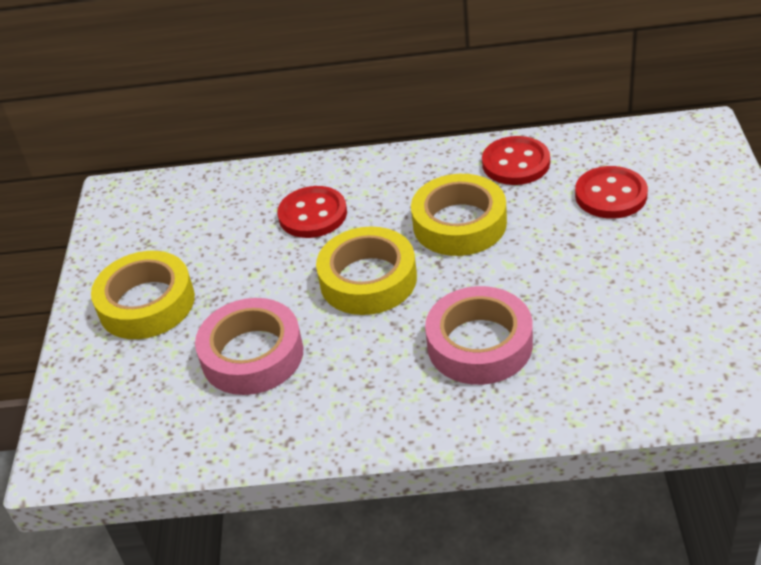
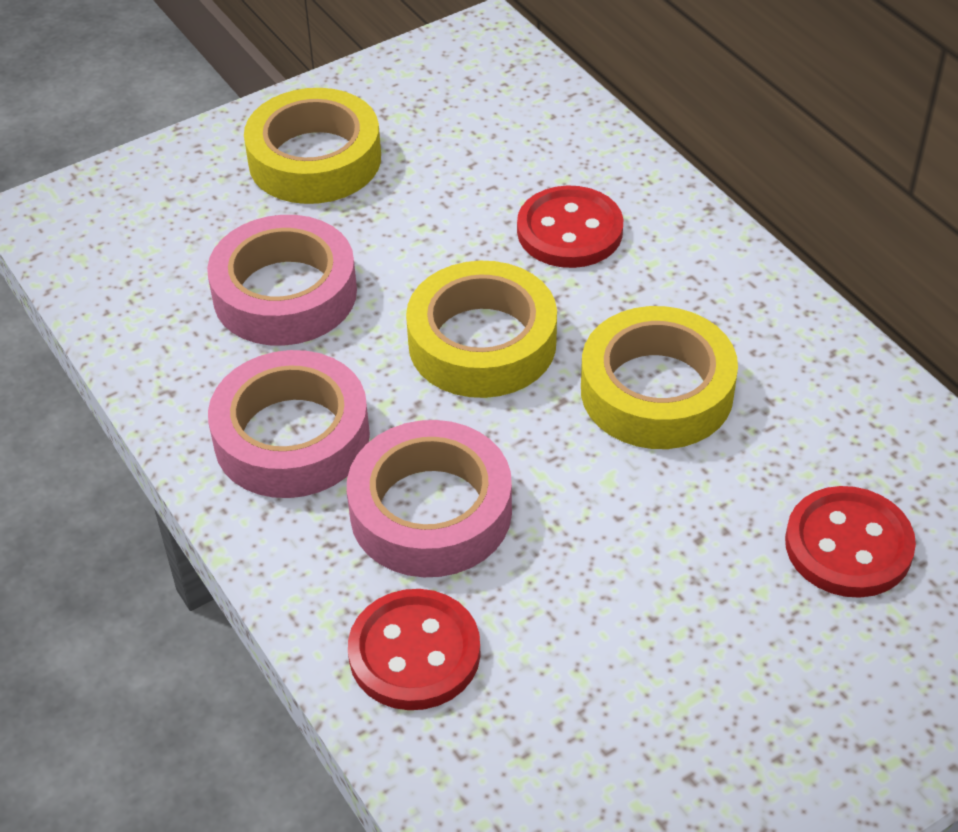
camera: 55 degrees right, 5 degrees up
(376, 389) = (292, 437): none -> pink tape
(516, 163) = (838, 400): red button -> red button (414, 653)

